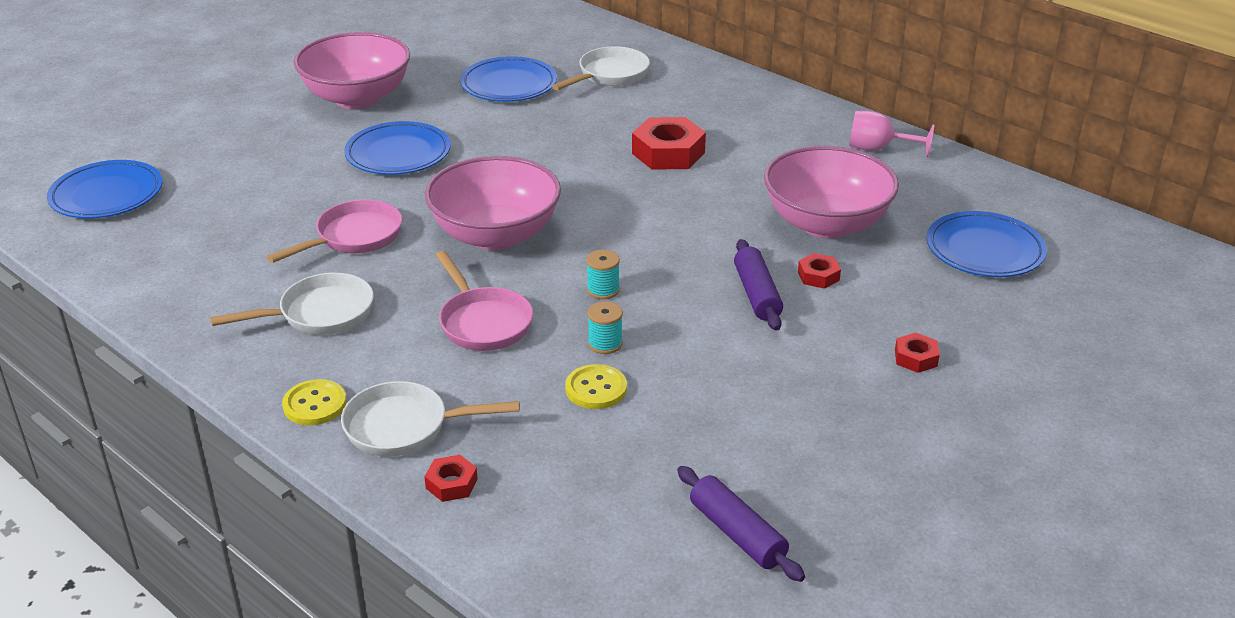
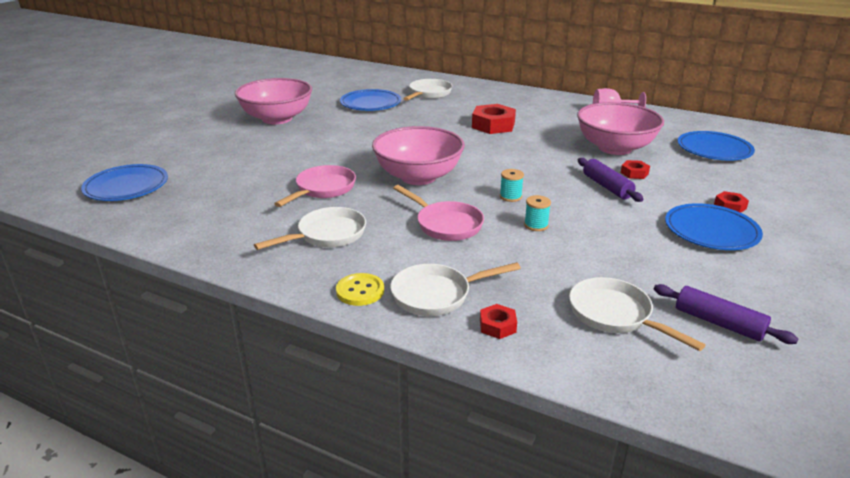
camera: 15 degrees left, 5 degrees down
(398, 154) = (323, 143): blue plate -> blue plate (711, 231)
(596, 389) = (551, 251): yellow button -> none
(609, 497) = (615, 315): none -> white pan

